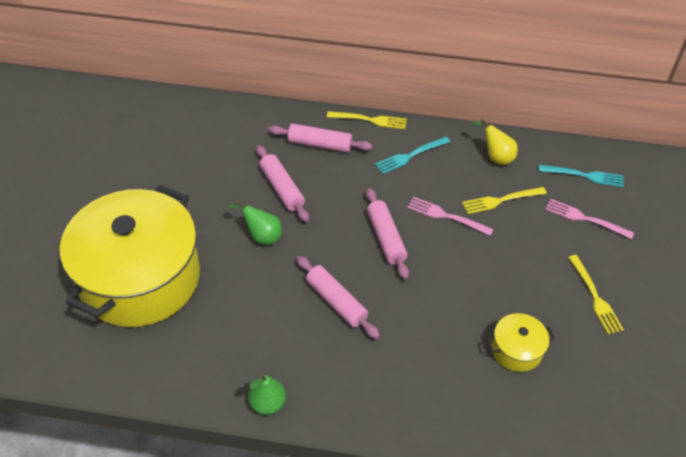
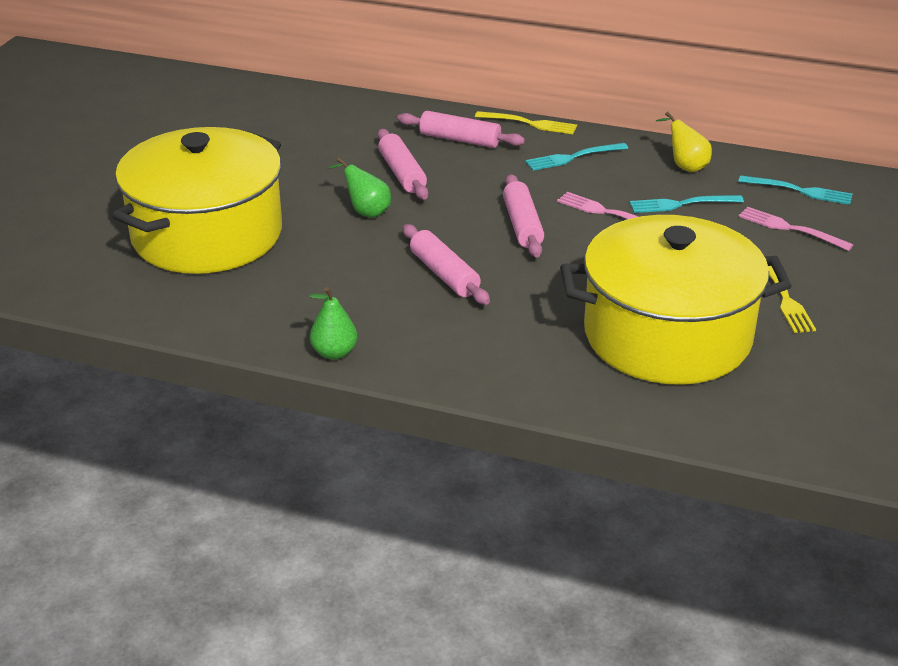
camera: 10 degrees right, 15 degrees down
(501, 200) = (682, 204): yellow fork -> turquoise fork
(516, 350) = (667, 336): yellow pot -> yellow pot, size x2.50

